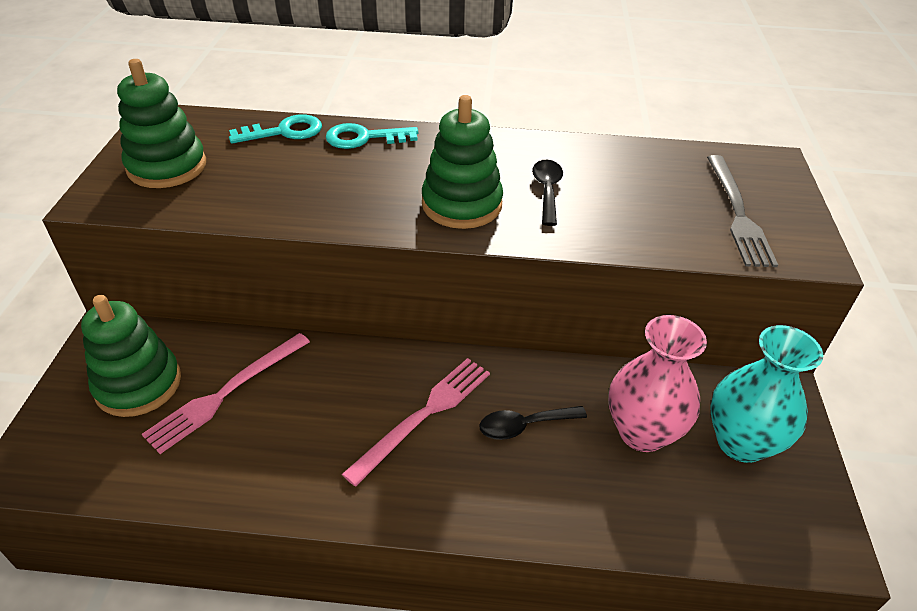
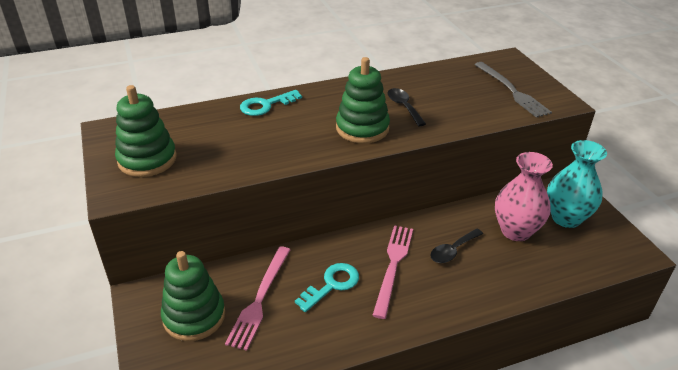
camera: 25 degrees left, 5 degrees down
(284, 132) = (208, 115): turquoise key -> turquoise key (332, 285)

